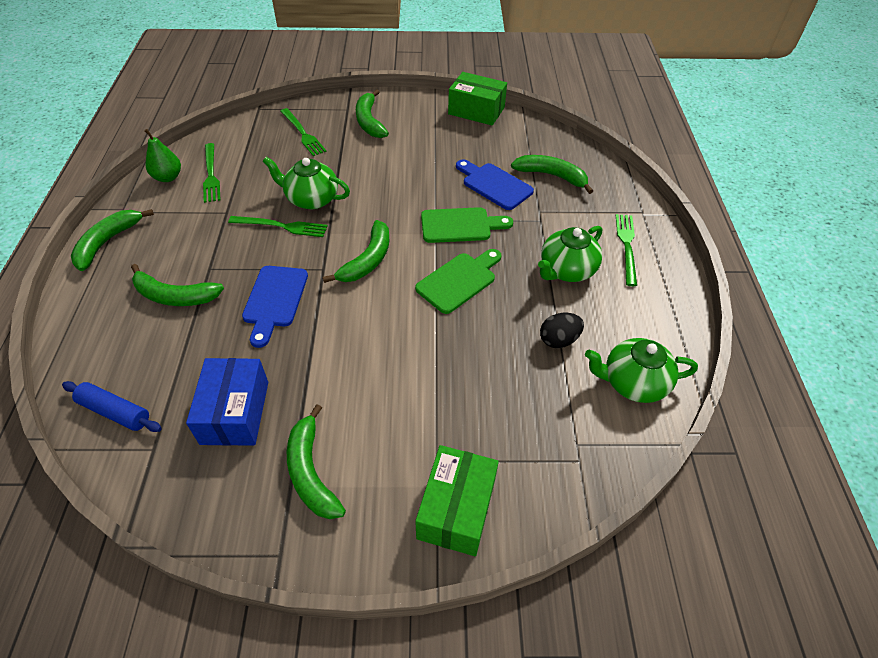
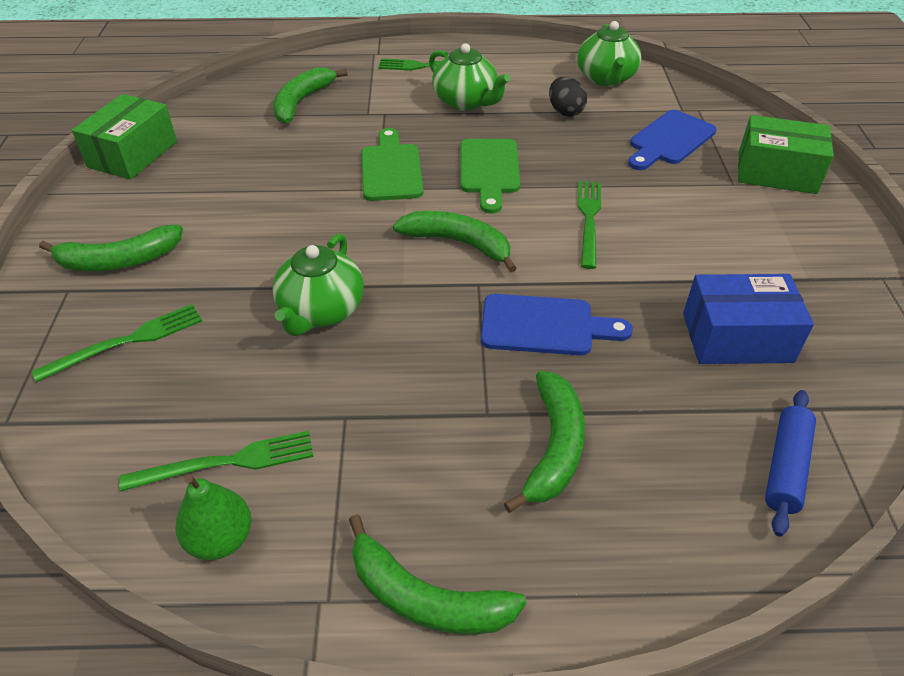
camera: 90 degrees left, 5 degrees down
(281, 226) = (386, 338): green fork -> green fork (589, 219)
(311, 472) = (785, 265): green banana -> none
(459, 281) = (489, 170): green cutting board -> green cutting board turned 135 degrees counterclockwise
(494, 185) = (313, 143): blue cutting board -> blue cutting board (669, 140)

